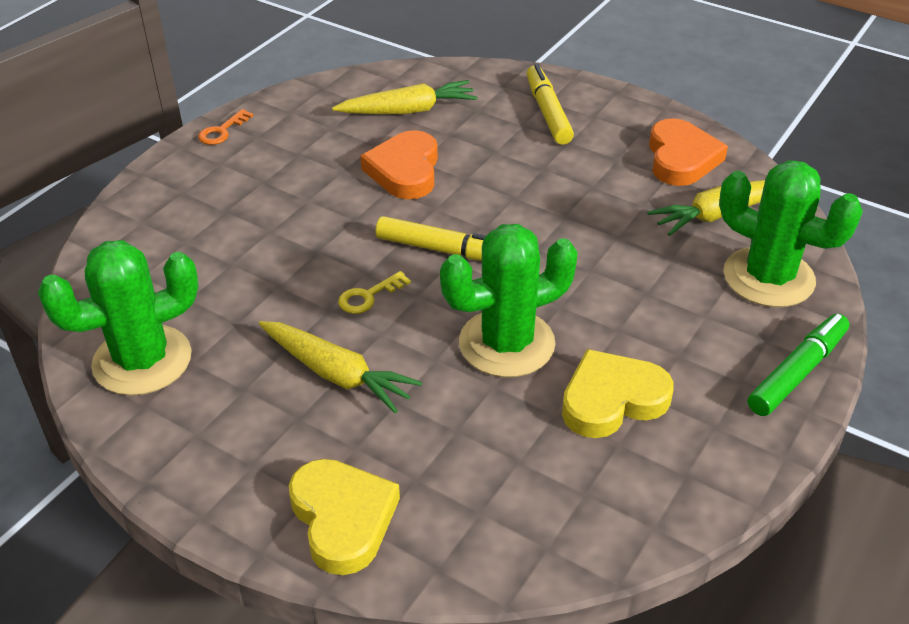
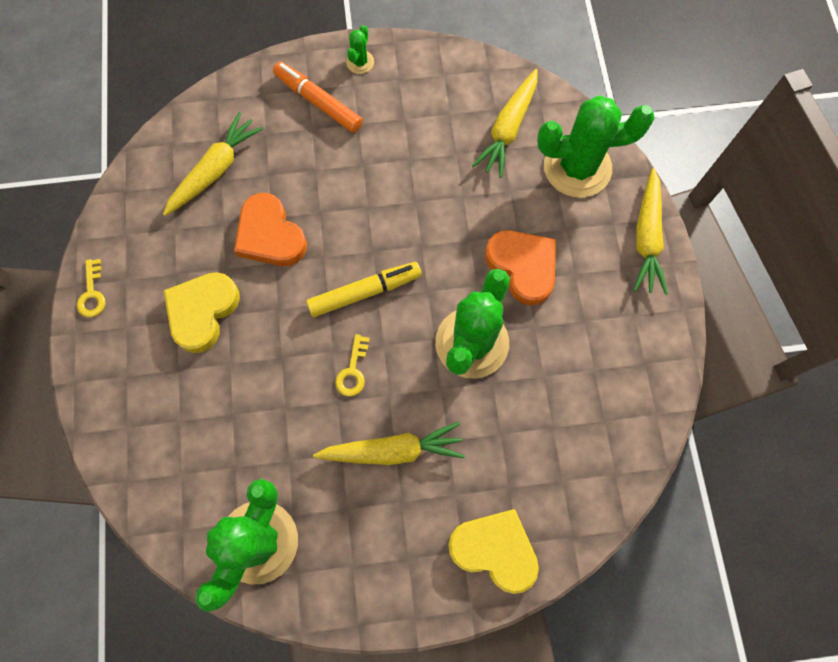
camera: 40 degrees left, 30 degrees up
(222, 131) = (92, 293): orange key -> yellow key
(548, 112) = (318, 102): yellow marker -> orange marker
(612, 399) = (566, 339): yellow heart -> yellow heart (202, 312)
(616, 106) = (360, 62): none -> green cactus
(681, 158) = (445, 89): orange heart -> orange heart (522, 267)
(797, 372) = (646, 237): green marker -> yellow carrot

